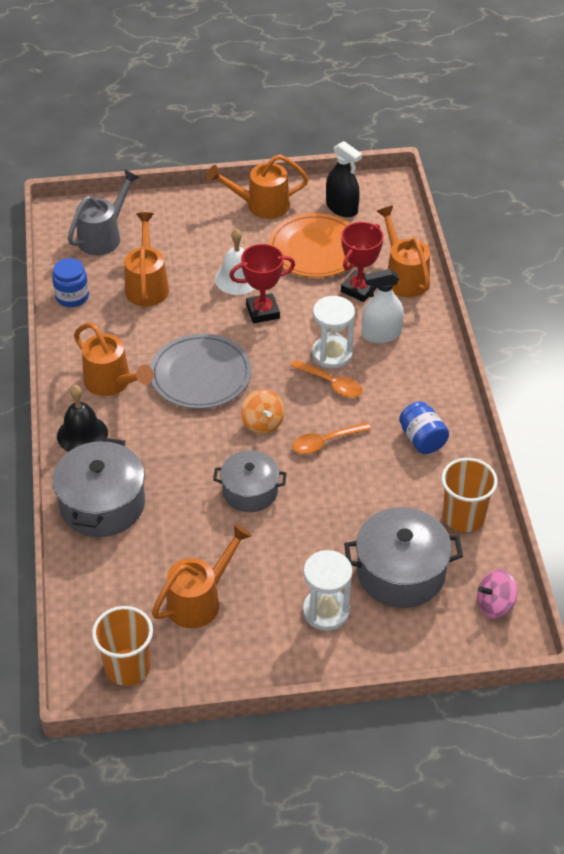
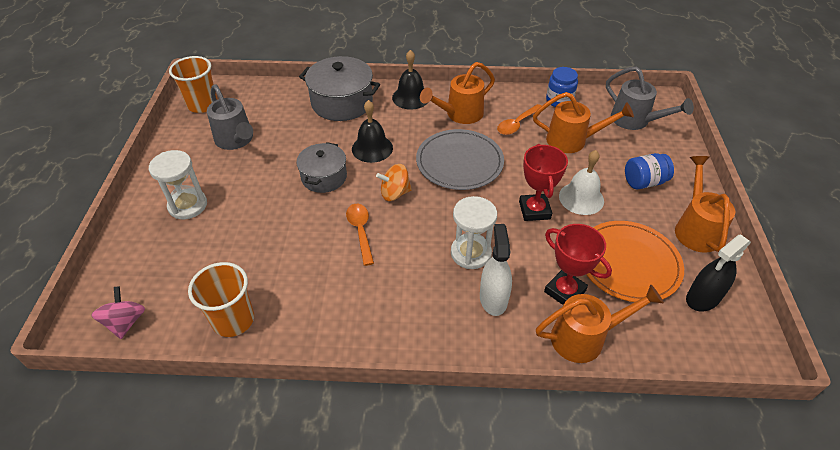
camera: 100 degrees right, 0 degrees up
(190, 456) = (372, 148): none -> black bell
(200, 600) = (236, 140): orange watering can -> grey watering can
(331, 384) = (431, 246): orange spoon -> orange spoon (517, 124)
(401, 572) = (197, 259): grey pot -> none
(422, 439) = (340, 306): blue jar -> blue jar (644, 182)

